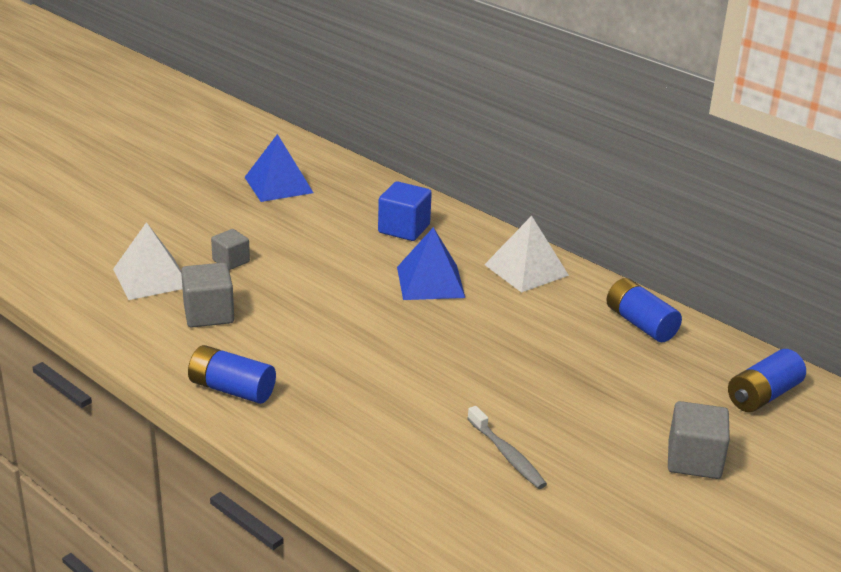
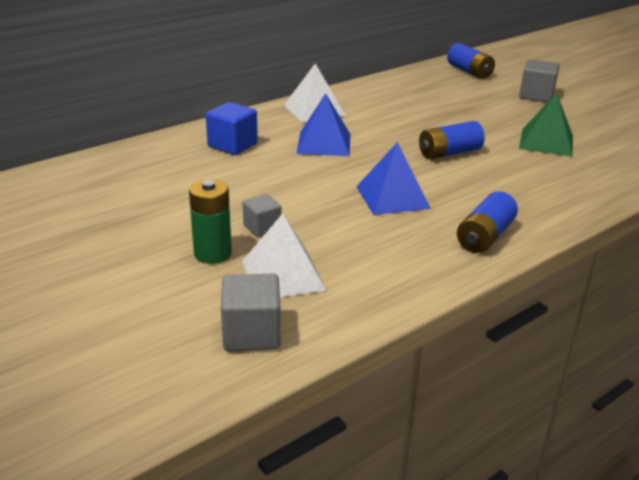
camera: 80 degrees left, 0 degrees up
(183, 242) = (213, 253): none -> green battery
(209, 314) = (360, 243): grey cube -> grey cube (252, 333)
(278, 185) = (112, 194): blue pyramid -> blue pyramid (392, 197)
(507, 455) = (546, 142): grey toothbrush -> green pyramid
(640, 324) = (391, 88): blue battery -> blue battery (449, 153)

